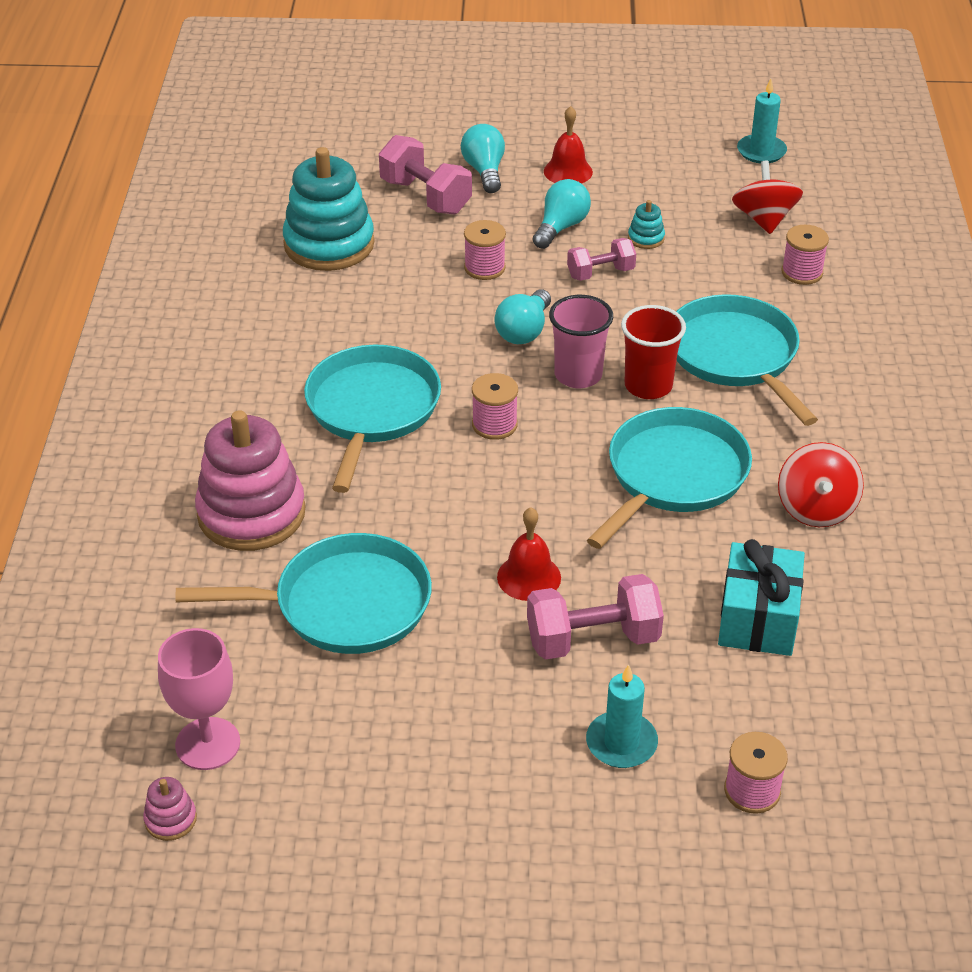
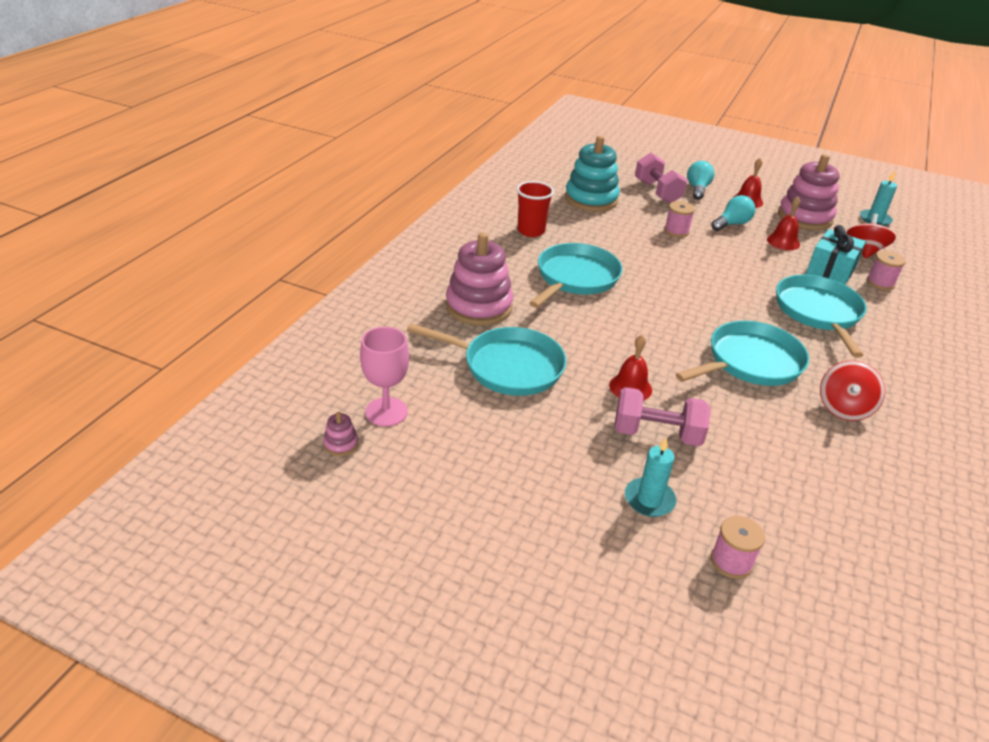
camera: 20 degrees right, 5 degrees down
(494, 425) = (646, 305): pink spool -> none
(524, 331) = (686, 265): turquoise light bulb -> none
(578, 375) = (710, 295): pink cup -> none
(600, 273) = (747, 251): pink dumbbell -> none
(646, 238) = (783, 242): turquoise stacking toy -> red bell
(648, 386) = (753, 312): red cup -> red cup (531, 231)
(661, 179) = (804, 217): none -> pink stacking toy
(757, 619) = (777, 458): turquoise gift -> turquoise gift (830, 271)

